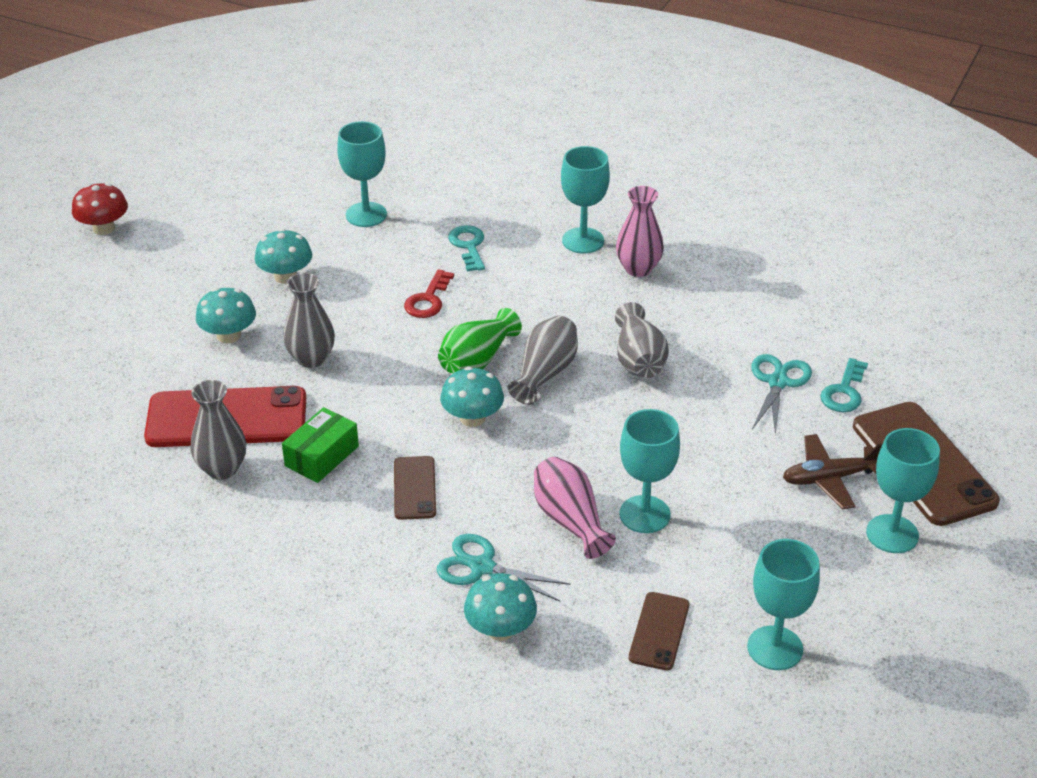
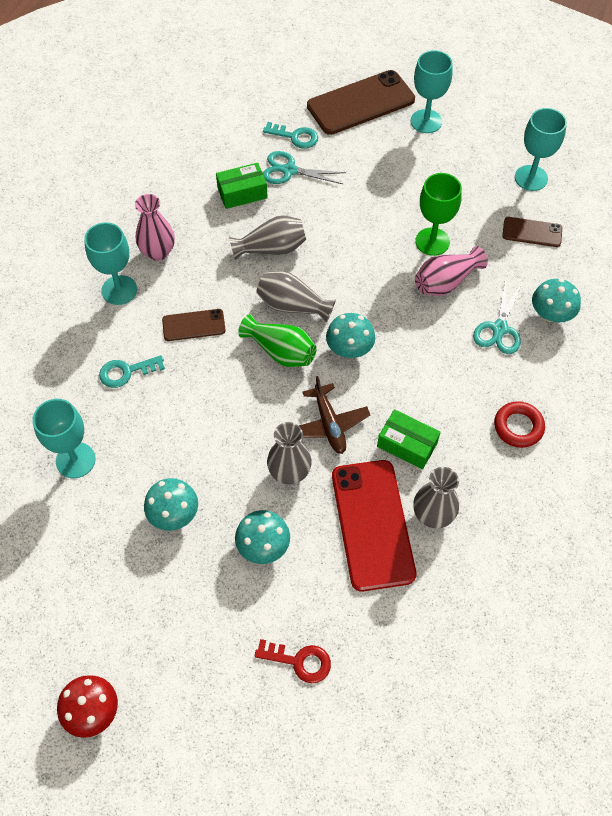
camera: 95 degrees left, 20 degrees up
(321, 564) = (518, 427): none -> red ring
(414, 488) = (431, 377): brown phone -> brown phone (193, 325)
(428, 299) = (204, 394): red key -> red key (299, 661)
(644, 514) = (432, 241): turquoise goblet -> green goblet
(735, 338) = (242, 193): none -> green box
(829, 478) = (381, 148): brown plane -> brown plane (329, 424)

